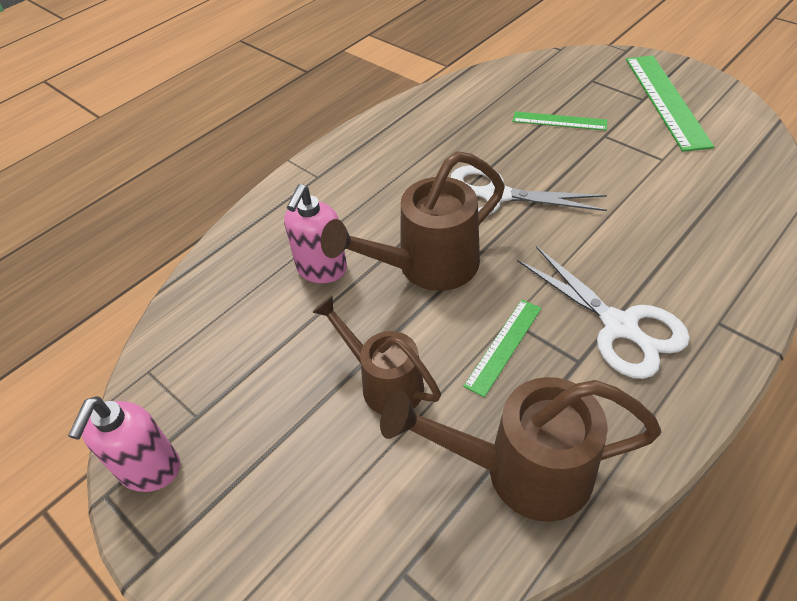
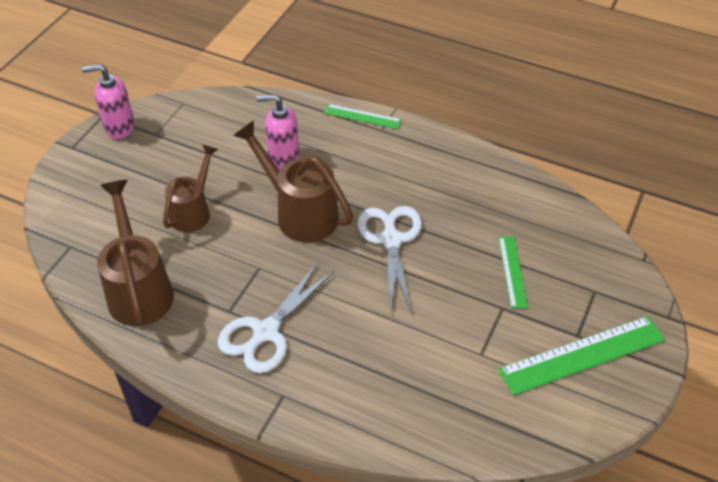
camera: 70 degrees right, 0 degrees up
(503, 346) = (234, 267): green ruler -> green ruler (362, 116)

